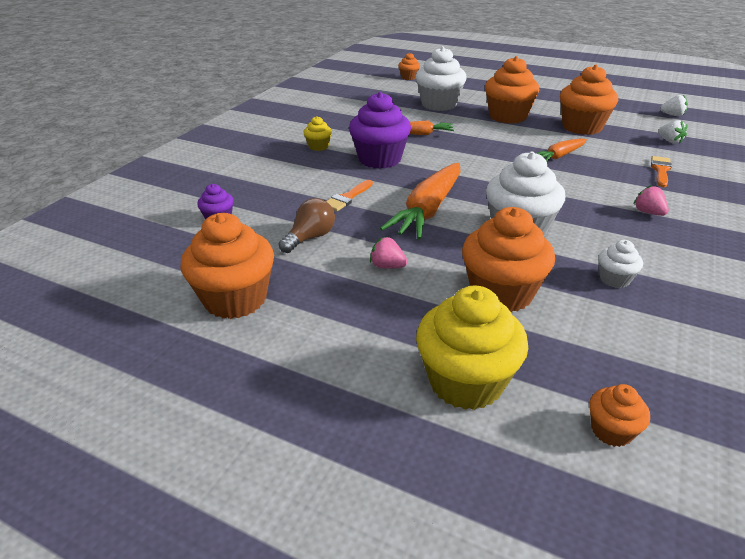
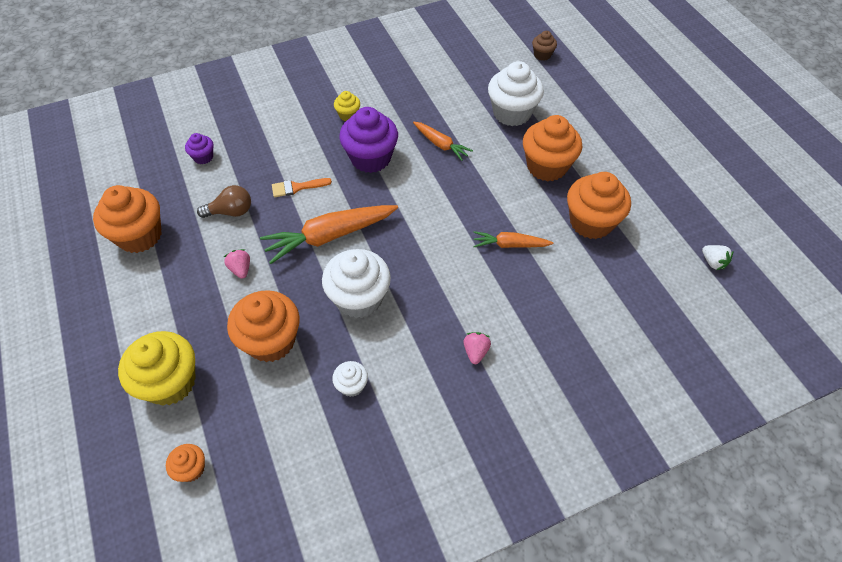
camera: 40 degrees right, 20 degrees up
(408, 77) = (542, 55): orange cupcake -> brown cupcake
(660, 170) = (567, 319): orange brush -> none
(669, 141) = (642, 293): white strawberry -> none

